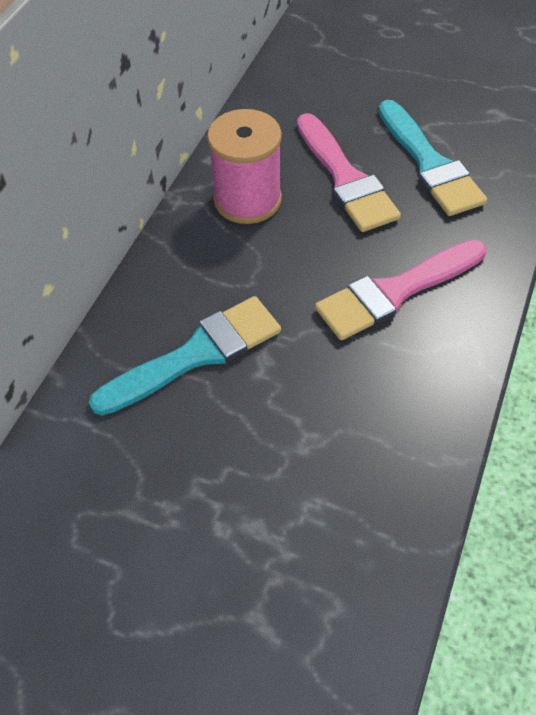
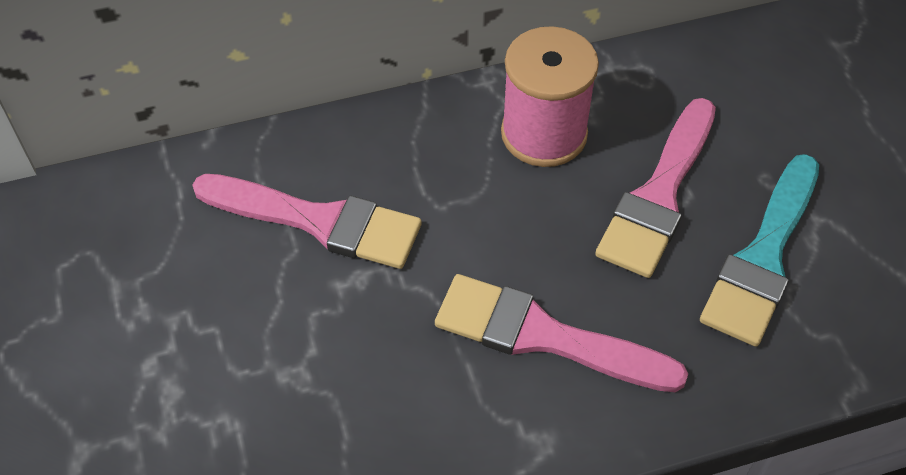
camera: 50 degrees right, 0 degrees up
(196, 355) = (318, 221): turquoise brush -> pink brush

